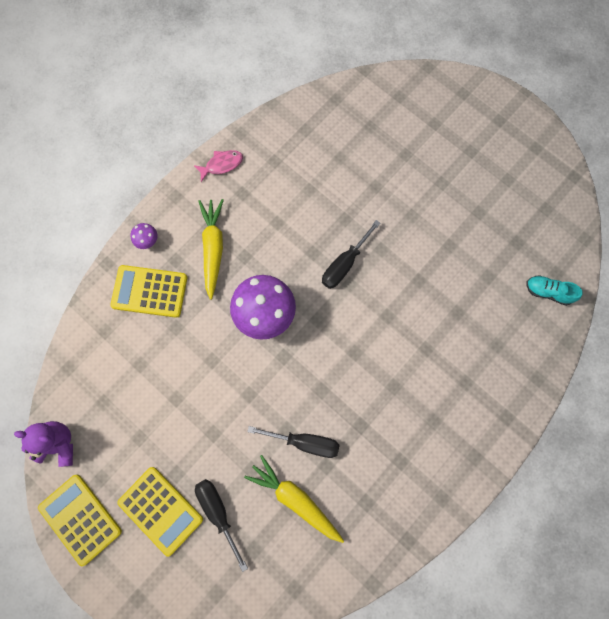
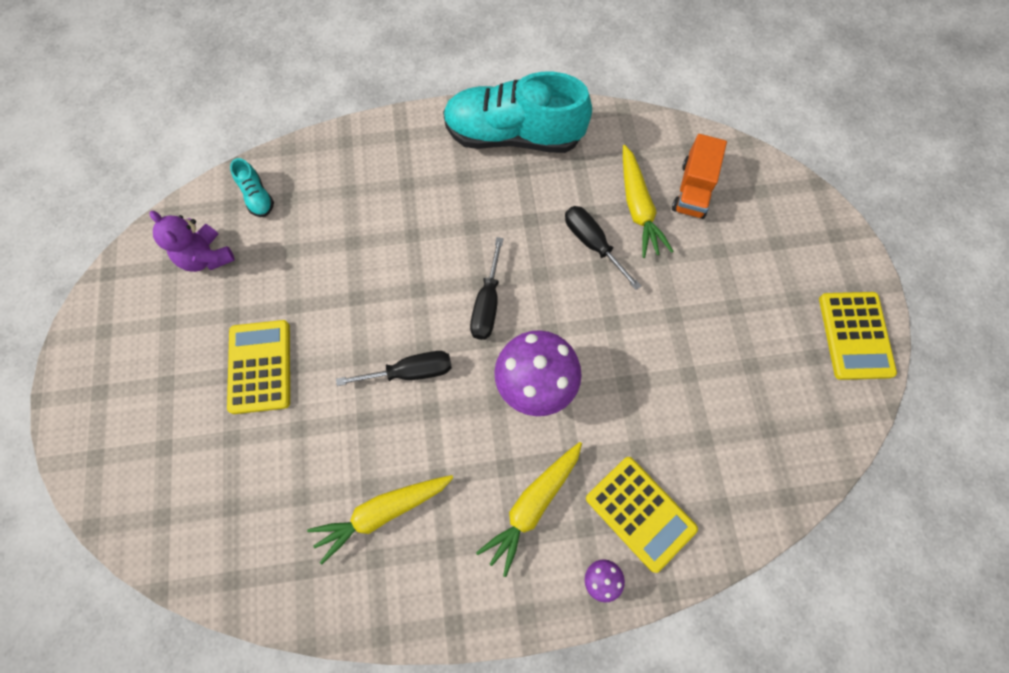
camera: 140 degrees left, 5 degrees down
(58, 444) = (841, 422): purple teddy bear -> purple teddy bear (206, 257)
(160, 510) = (770, 287): yellow calculator -> yellow calculator (260, 366)
(218, 512) = (716, 247): black screwdriver -> black screwdriver (487, 304)
(222, 165) = (439, 609): pink fish -> none
(267, 550) = (693, 189): none -> orange truck
(290, 183) = (383, 512): none -> yellow carrot
(431, 486) = (513, 135): none -> turquoise shoe

